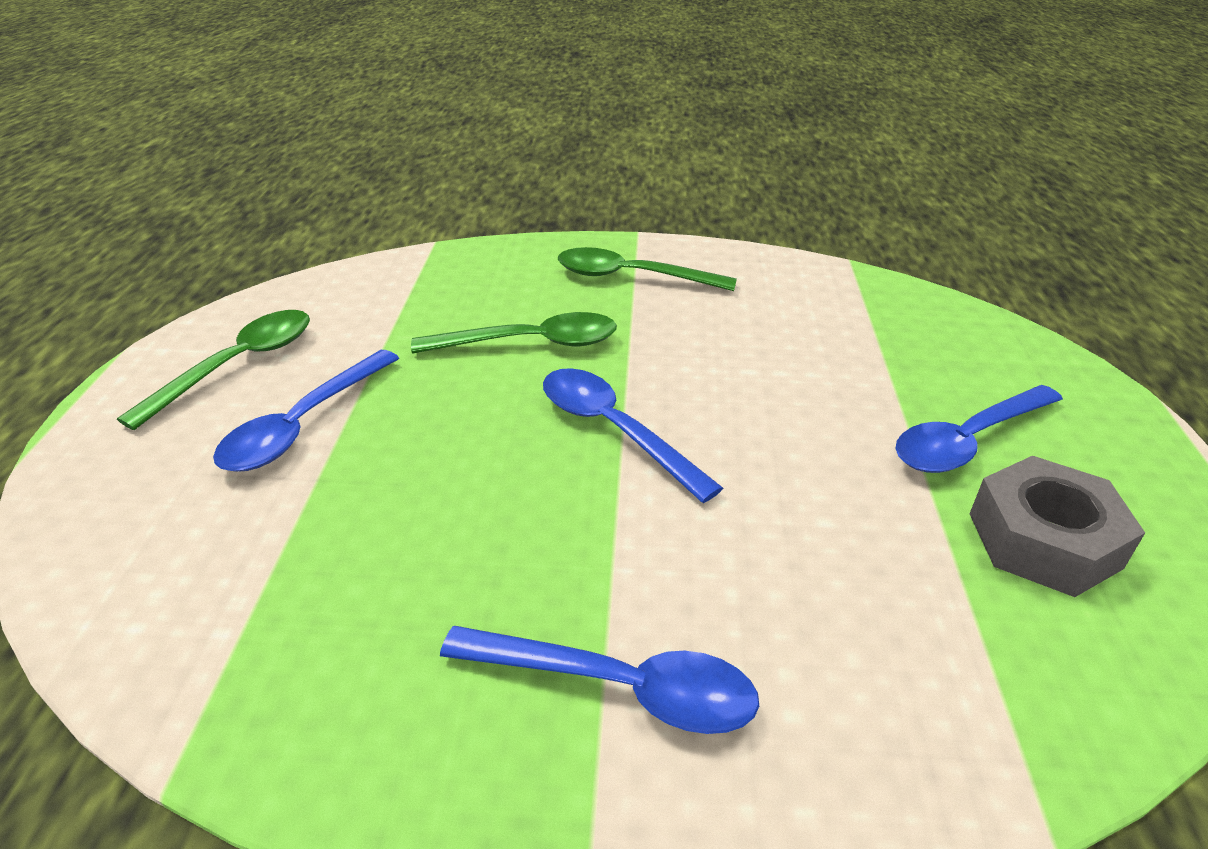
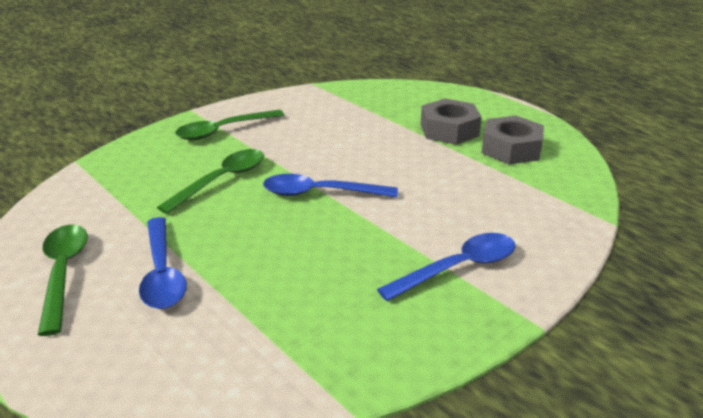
camera: 45 degrees left, 5 degrees down
(968, 440) = (449, 130): blue spoon -> grey nut

